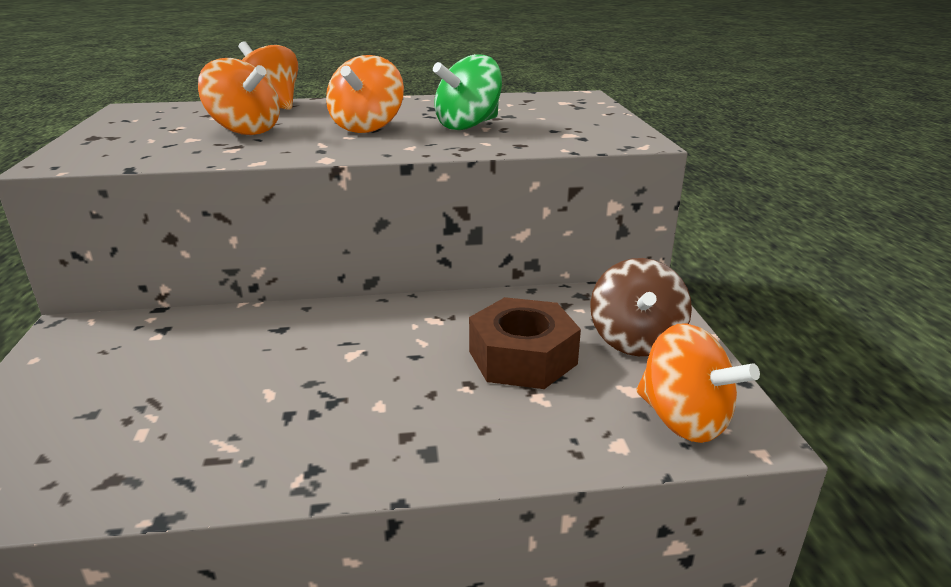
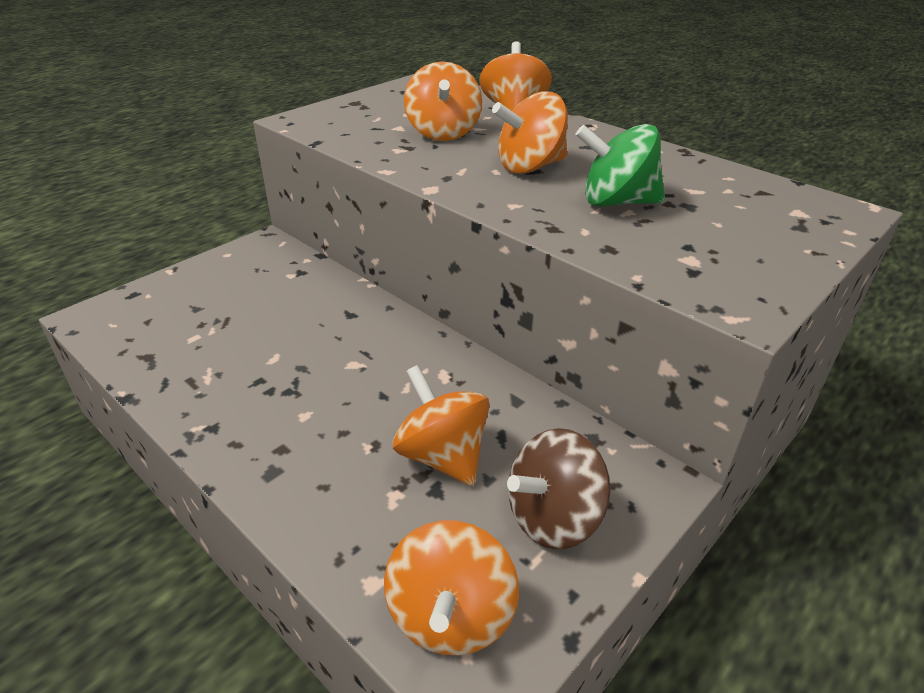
camera: 50 degrees right, 10 degrees up
(522, 357) = (442, 455): brown nut -> orange spinning top

